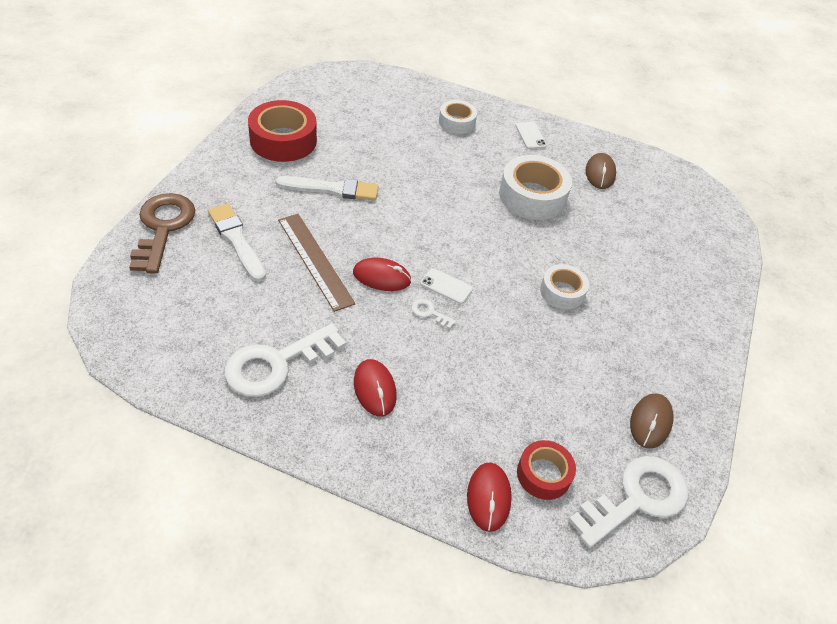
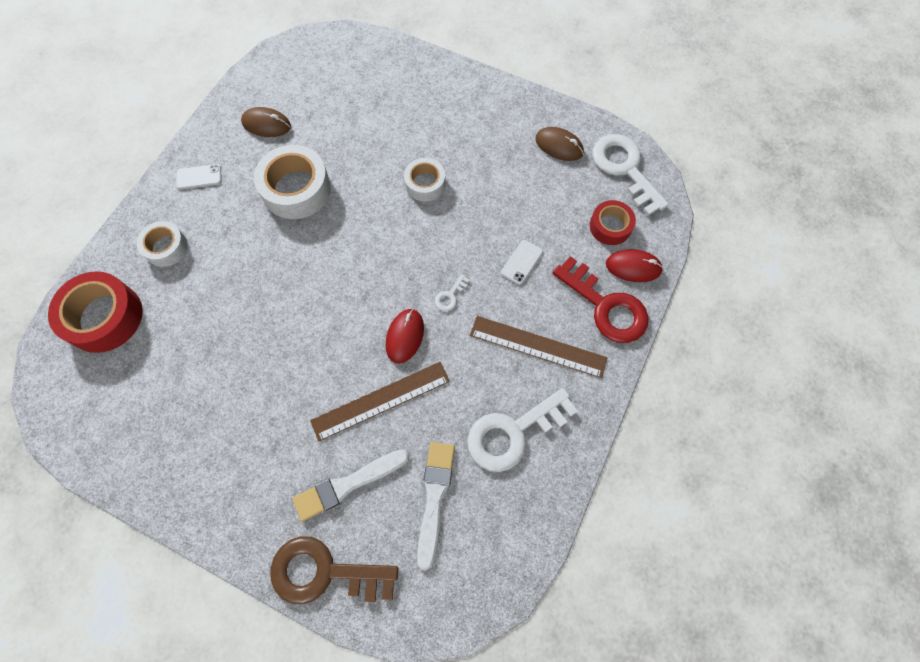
camera: 80 degrees left, 20 degrees up
(276, 364) = (513, 432): white key -> white key turned 90 degrees clockwise
(283, 140) = (177, 442): red tape -> red tape (104, 317)
(332, 189) = (271, 384): white brush -> white brush (434, 498)
(374, 389) = (537, 346): red mouse -> brown ruler
(430, 462) = (605, 306): none -> red key
(446, 286) = (417, 279): white phone -> white phone (521, 262)

